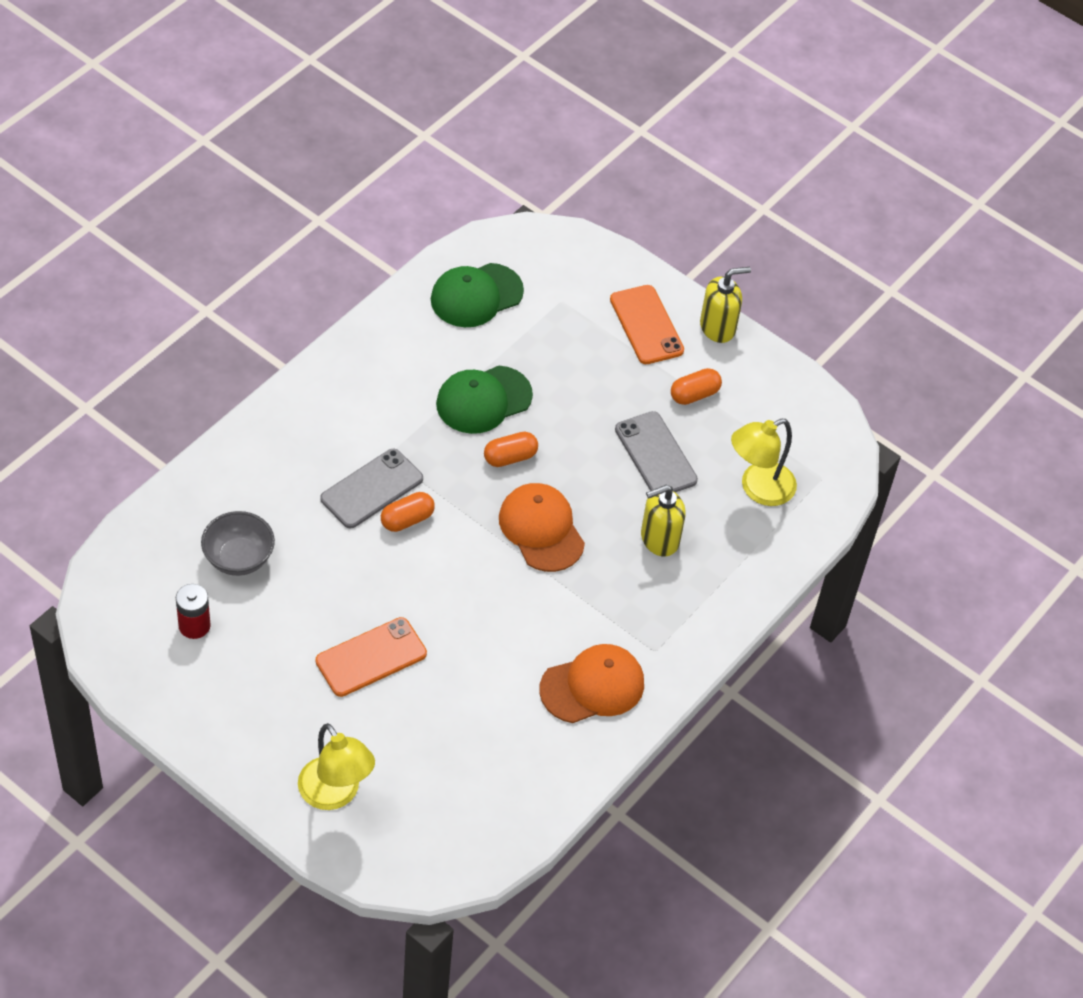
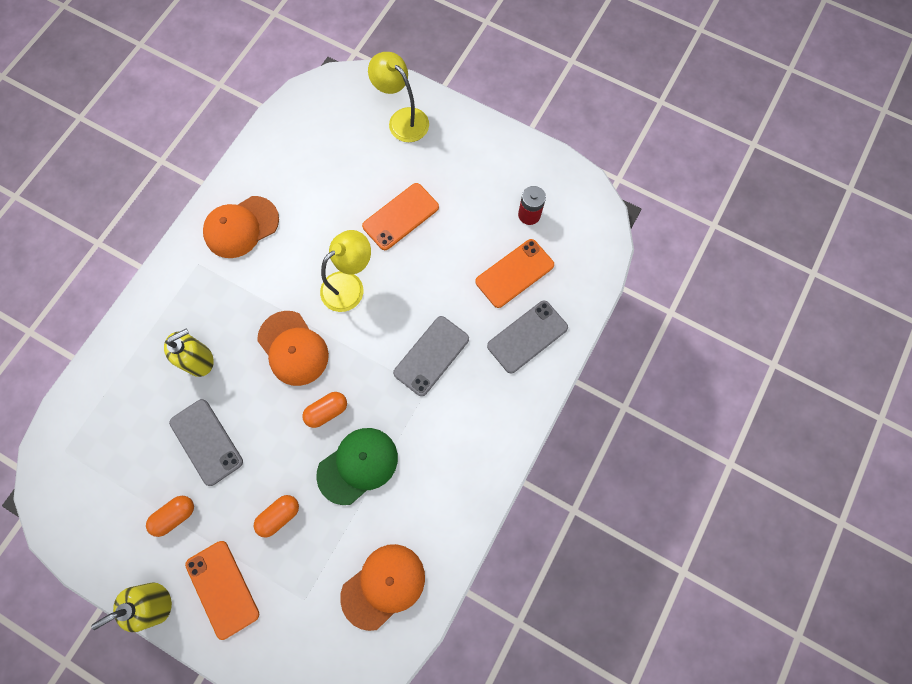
camera: 175 degrees right, 20 degrees up
(239, 558) = (514, 273): grey bowl -> orange phone
(247, 486) = (527, 337): none -> grey phone
(407, 519) = (398, 334): orange capsule -> orange capsule (279, 516)
(476, 295) = (383, 586): green cap -> orange cap
(758, 489) = (119, 427): yellow lamp -> yellow lamp (350, 285)

